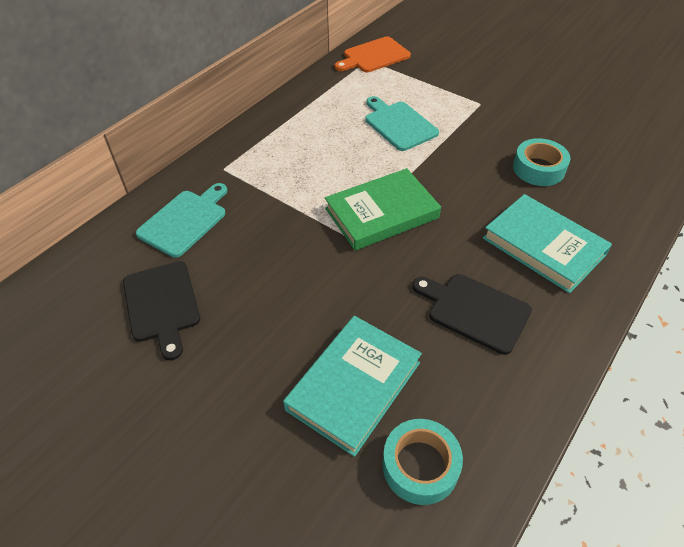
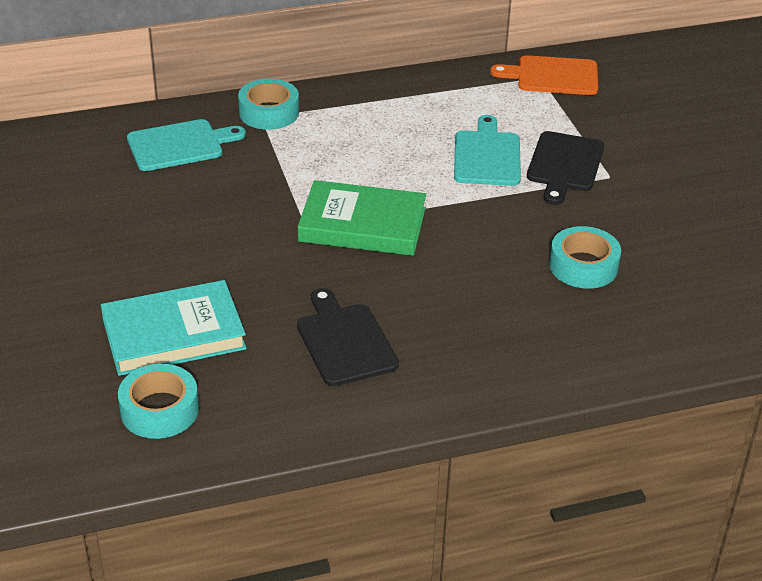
camera: 35 degrees right, 10 degrees down
(162, 305) = (92, 199): black cutting board -> black cutting board (564, 165)
(224, 162) = (269, 112): none -> turquoise tape
(543, 246) = (485, 330): turquoise book -> none

